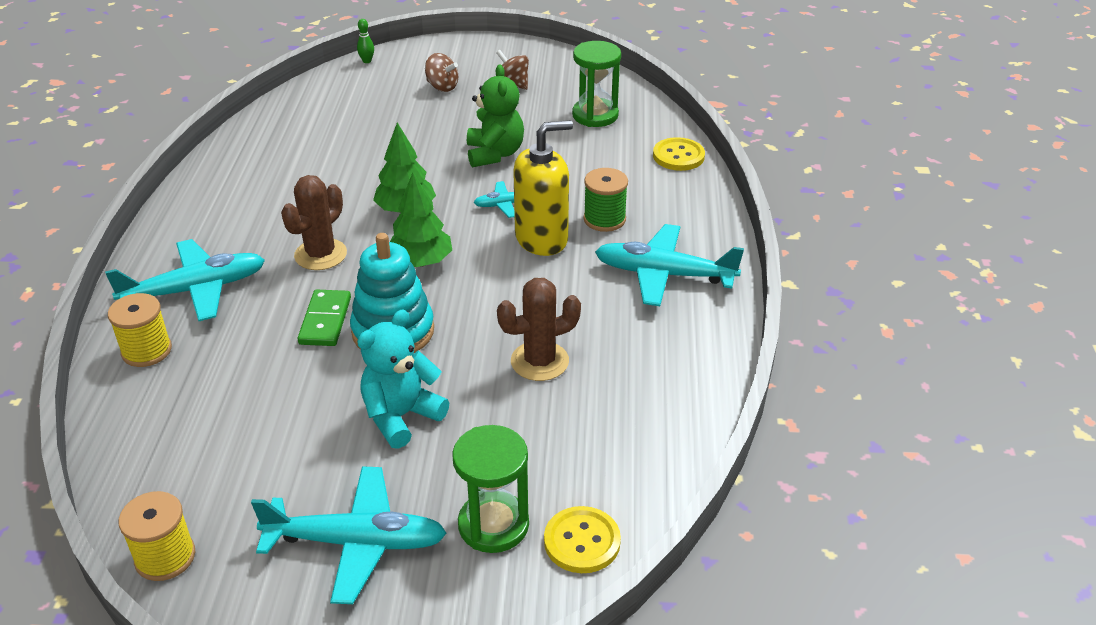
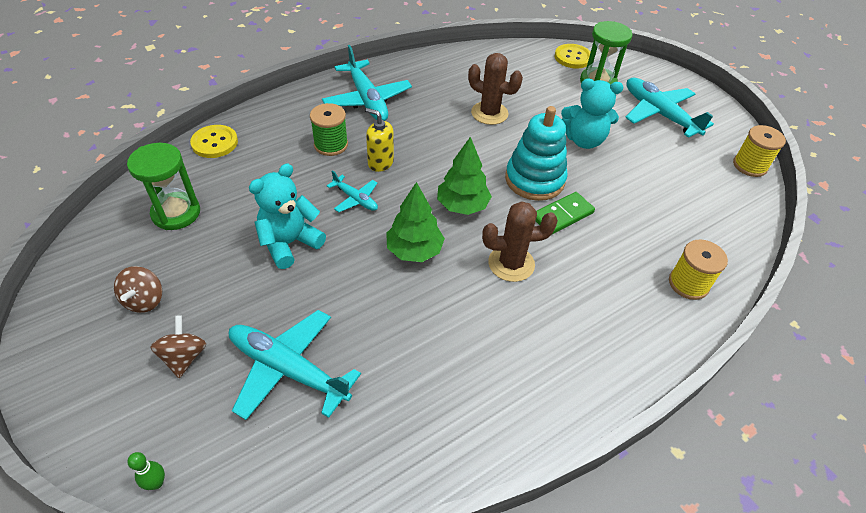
camera: 130 degrees left, 10 degrees up
(194, 290) = (620, 307): turquoise plane -> turquoise plane (288, 370)
(494, 154) = (289, 243): green teddy bear -> turquoise teddy bear
(542, 239) = (380, 162): yellow soap dispenser -> yellow soap dispenser, size x0.59

